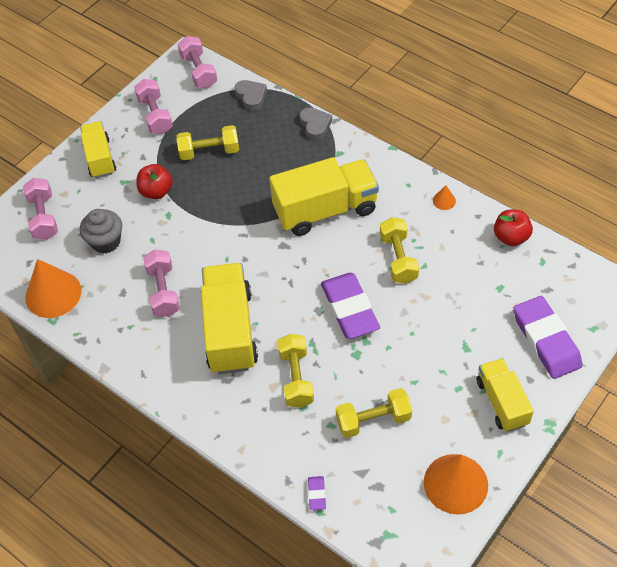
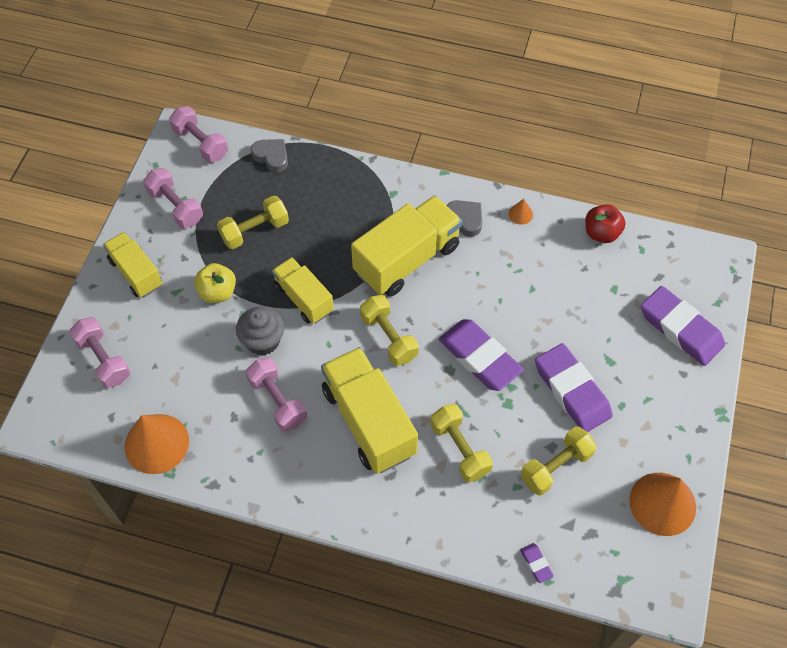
camera: 25 degrees left, 5 degrees up
(106, 242) = (188, 366): grey cupcake -> grey cupcake (263, 341)
(156, 191) = (217, 292): red apple -> yellow apple
(315, 126) = (354, 170): grey heart -> grey heart (465, 219)
(398, 258) = (503, 289): yellow dumbbell -> yellow dumbbell (389, 337)
(418, 362) = (572, 391): none -> purple eraser
(502, 402) = (668, 406): yellow truck -> yellow truck (303, 298)

